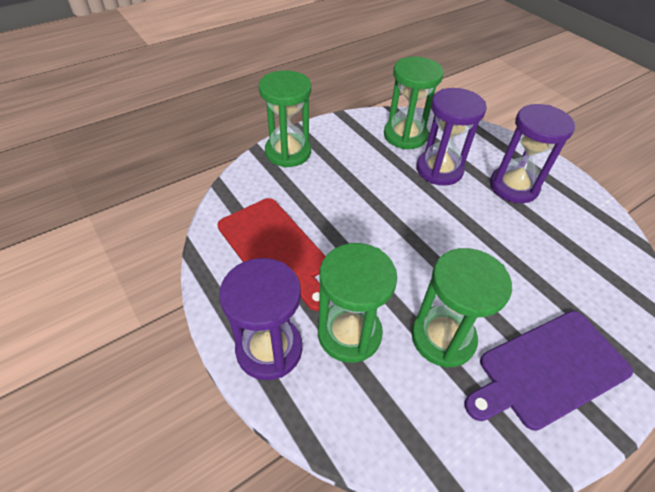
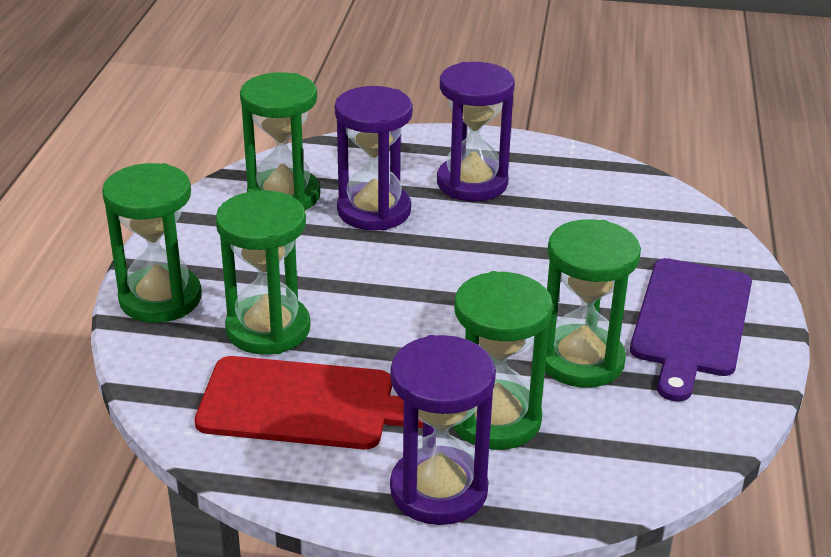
camera: 45 degrees left, 15 degrees down
(310, 198) = (268, 329): none -> green hourglass

